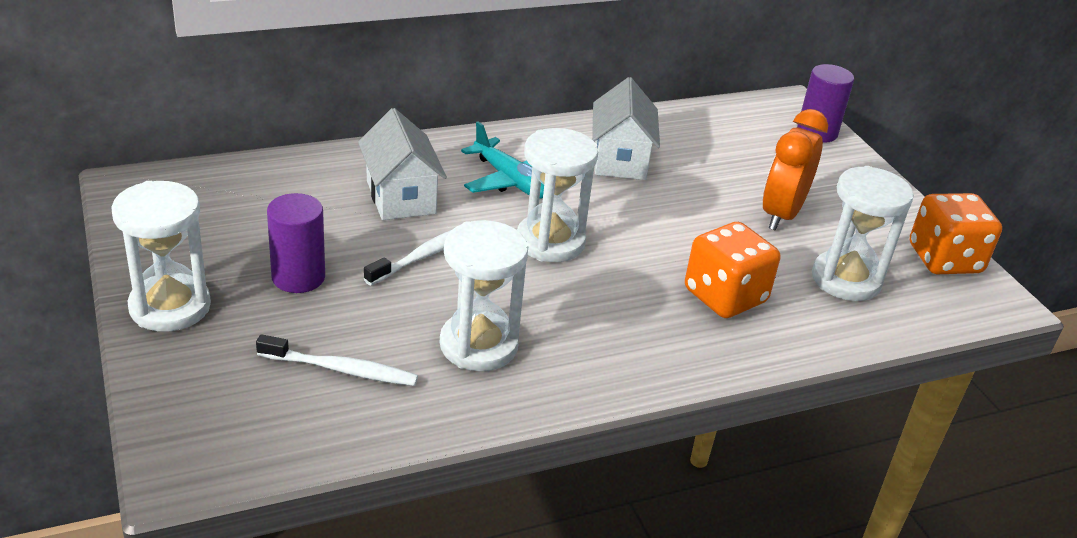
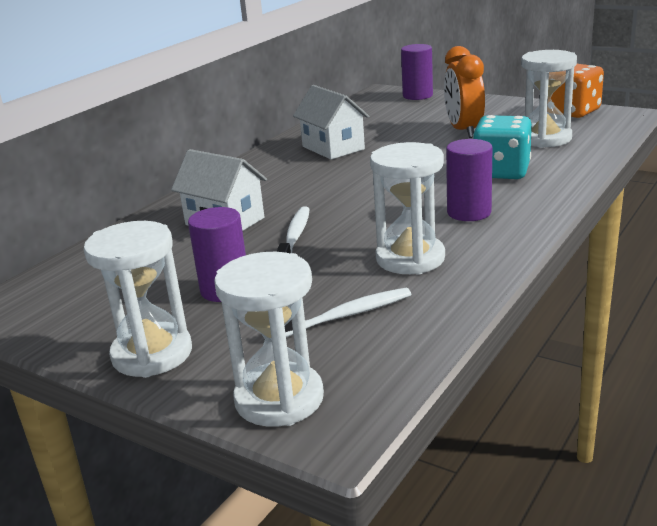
camera: 30 degrees left, 10 degrees down
(510, 180) = (283, 183): turquoise plane -> none
(550, 242) = (361, 196): white hourglass -> white hourglass (279, 399)
(611, 327) = (469, 212): none -> purple cylinder
(725, 296) = (501, 172): orange dice -> turquoise dice

